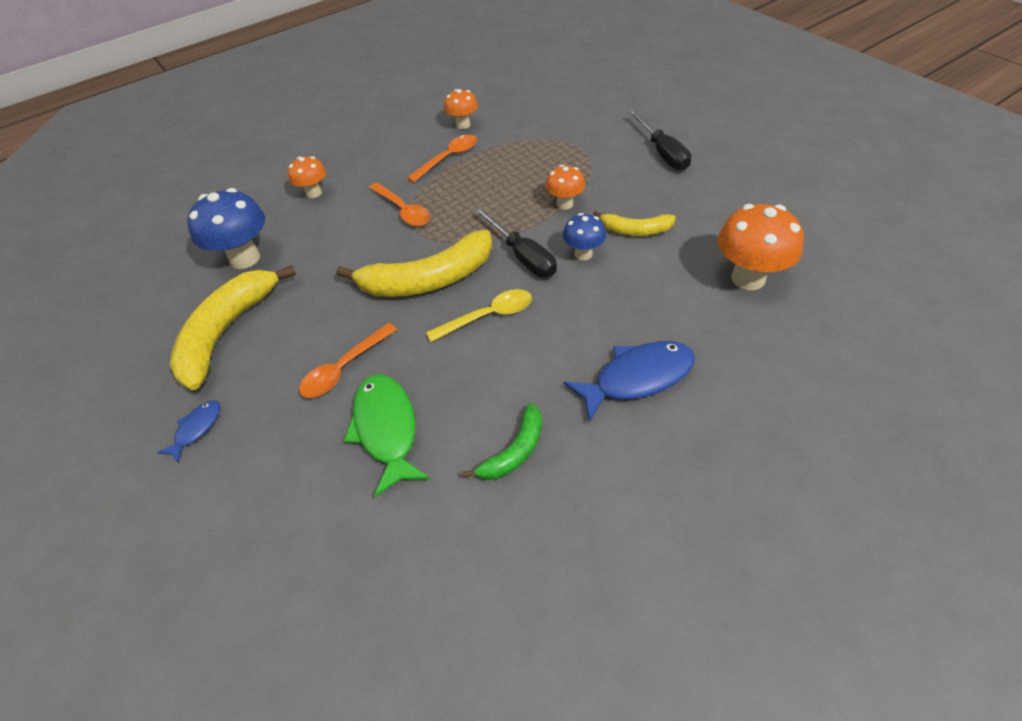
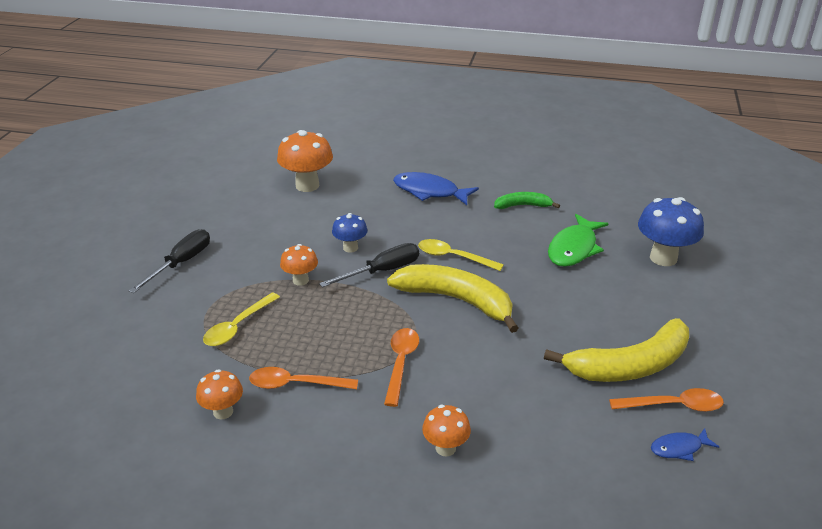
camera: 135 degrees left, 15 degrees down
(196, 429) = (688, 317): blue fish -> blue fish (679, 448)
(245, 258) = (570, 422): blue mushroom -> blue mushroom (663, 258)
(344, 368) = (568, 288): orange spoon -> orange spoon (673, 405)
(522, 256) = (382, 271): black screwdriver -> black screwdriver turned 45 degrees clockwise
(541, 154) = (238, 326): none -> yellow spoon
(635, 230) = (301, 238): yellow banana -> none

